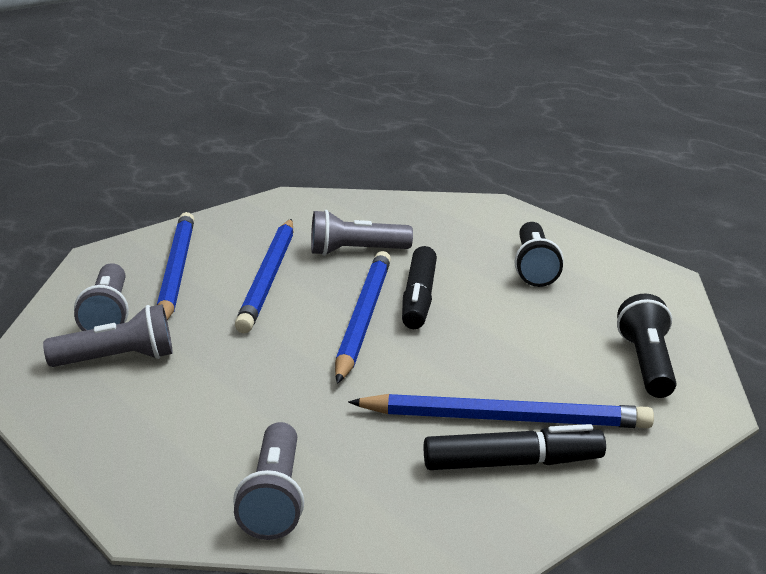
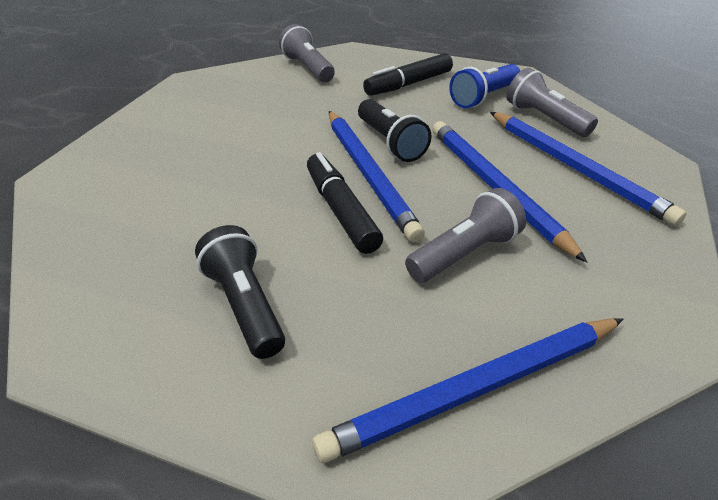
camera: 150 degrees right, 15 degrees up
(117, 359) = (483, 97): grey flashlight -> blue flashlight
(505, 418) = (208, 132): blue pencil -> blue pencil (477, 389)
(512, 463) = (193, 111): black marker -> black marker (409, 84)
(647, 364) = (100, 206): black flashlight -> black flashlight (390, 143)

